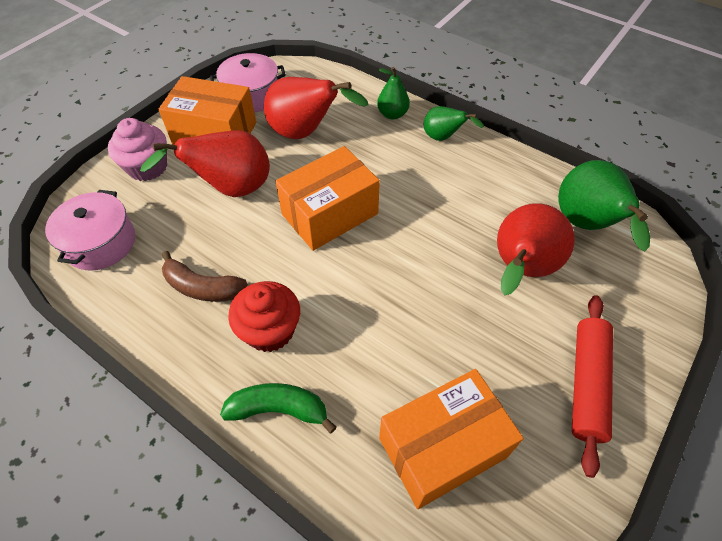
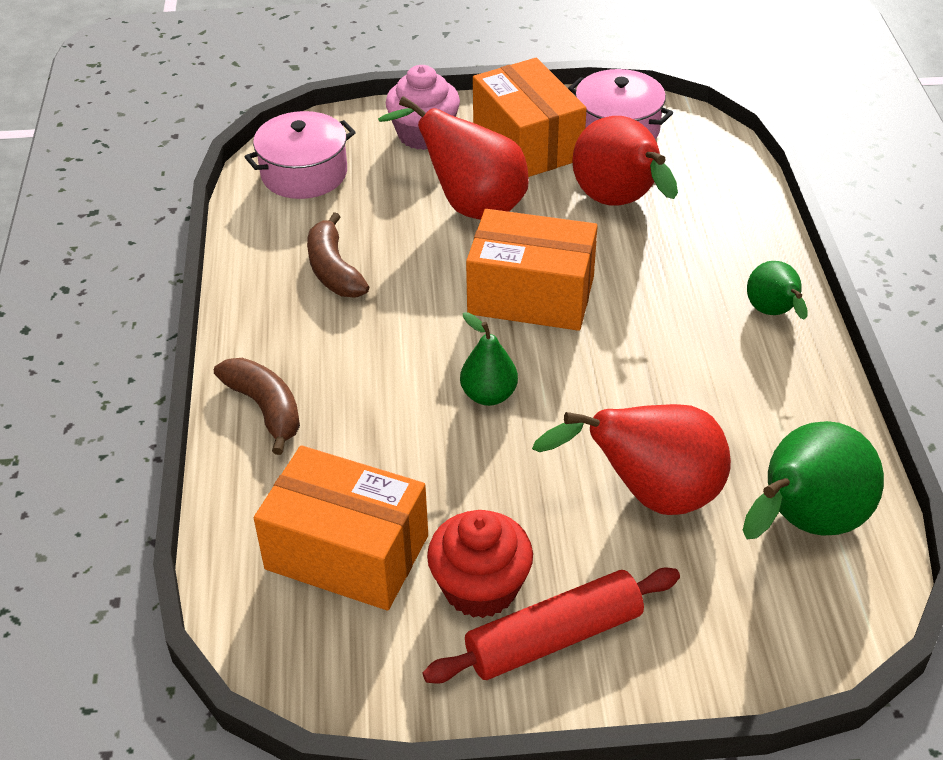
camera: 50 degrees right, 10 degrees down
(270, 330) = (339, 347): red cupcake -> red cupcake (480, 587)
(279, 409) = (265, 408): green banana -> brown banana
(392, 114) = (749, 249): green pear -> green pear (489, 395)

